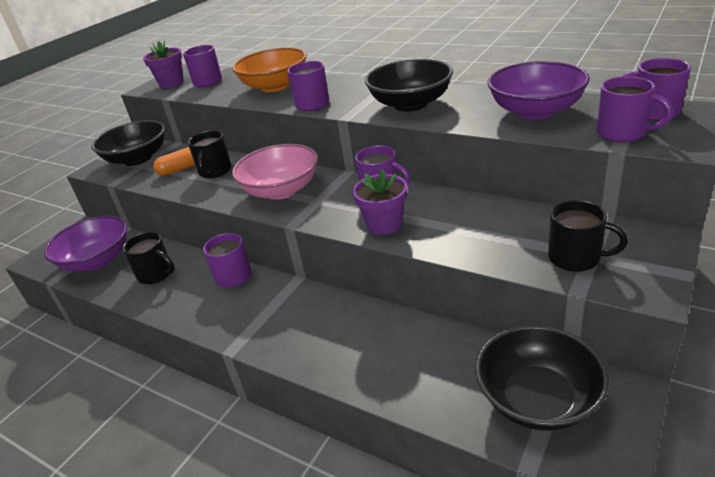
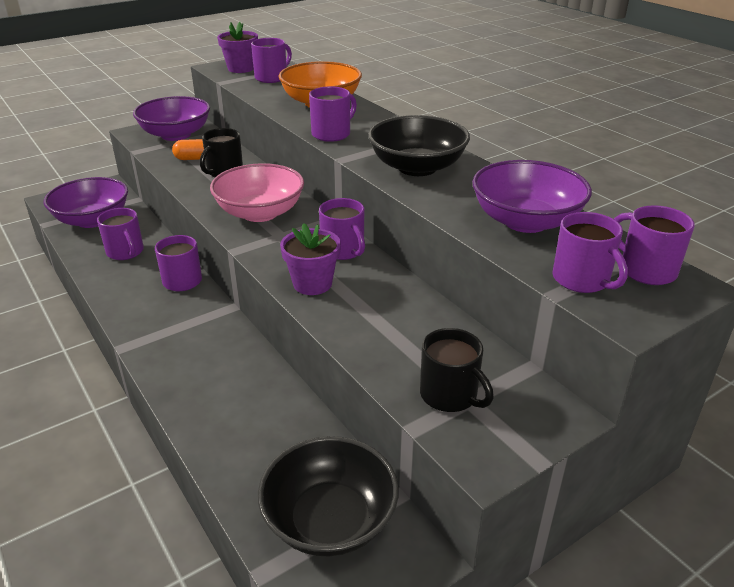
camera: 20 degrees right, 0 degrees up
(137, 159) = (176, 135): black bowl -> purple bowl
(156, 274) = (125, 252): black mug -> purple mug

